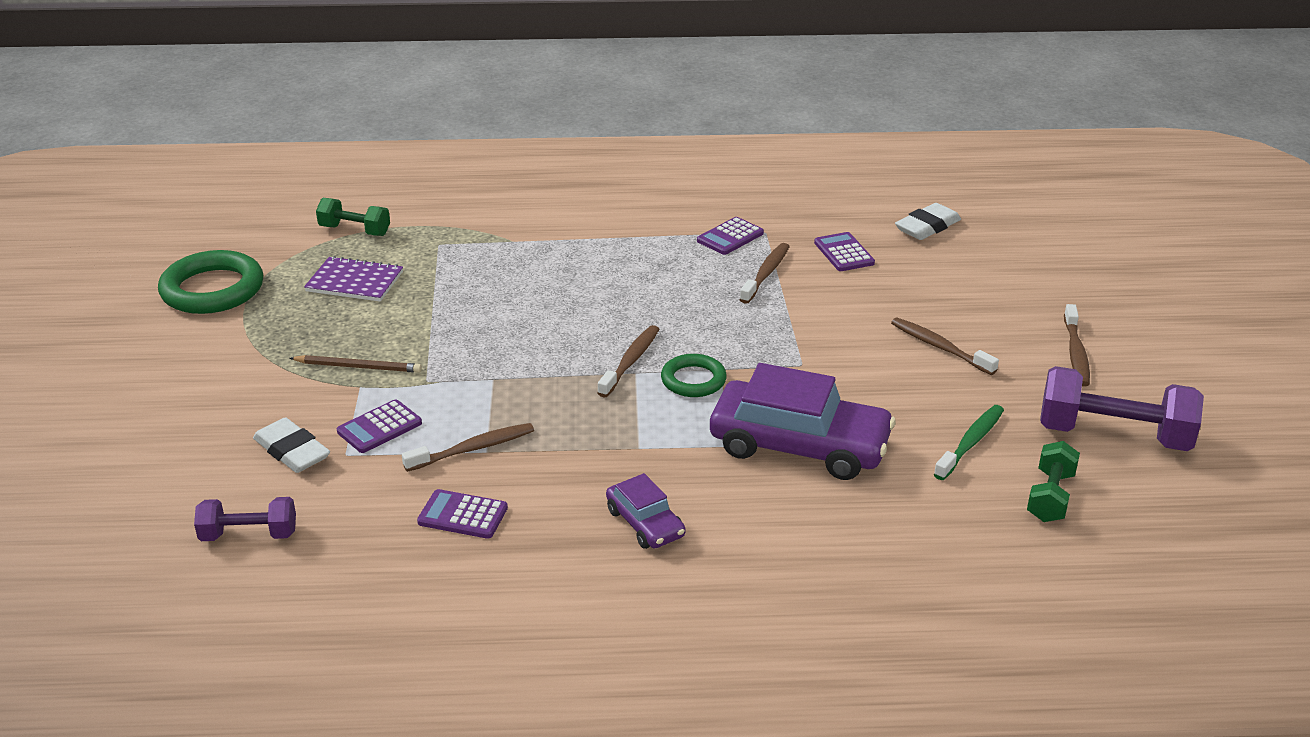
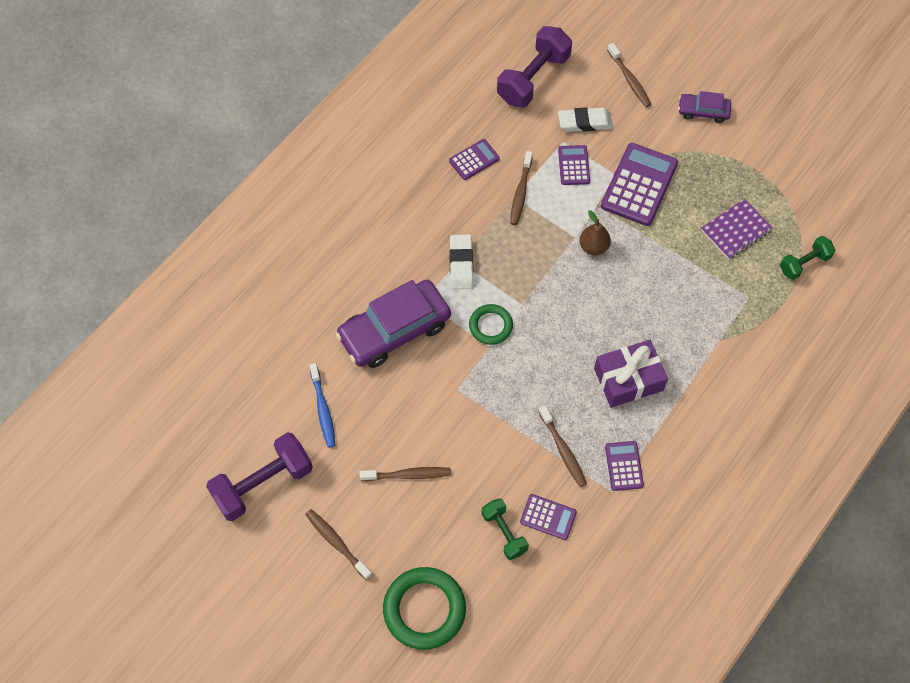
camera: 130 degrees right, 30 degrees up
(212, 289) = (783, 160): green ring -> green ring (424, 609)
(249, 535) = (533, 78): purple dumbbell -> purple dumbbell, size x1.74
(358, 367) = (639, 185): brown pencil -> purple calculator
(491, 360) = (593, 247): none -> brown pear
(631, 361) = (534, 309): brown toothbrush -> brown toothbrush (629, 80)
(633, 271) = (628, 379): none -> purple gift
(645, 523) = (402, 224): purple car -> purple car (703, 111)
(927, 227) = (535, 601): white eraser -> white eraser (461, 264)
(971, 442) = (323, 409): green toothbrush -> blue toothbrush
(1050, 497) = (256, 405): green dumbbell -> green dumbbell (504, 532)

